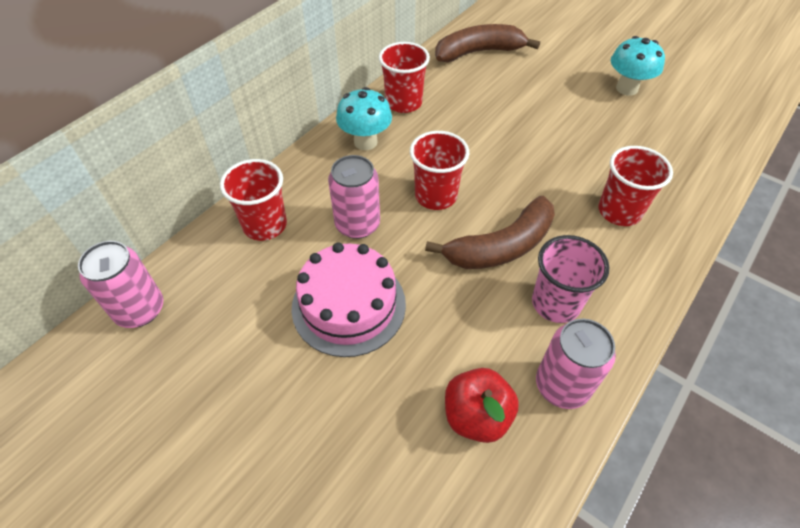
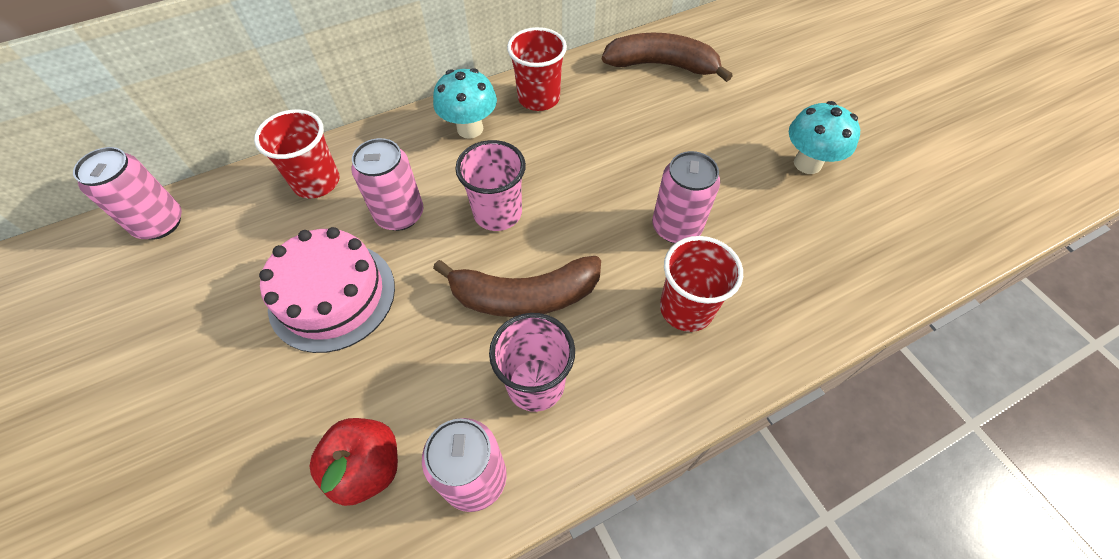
camera: 25 degrees right, 5 degrees up
(436, 196) = (497, 213): red cup -> pink cup
(572, 160) = (676, 227): none -> pink can

